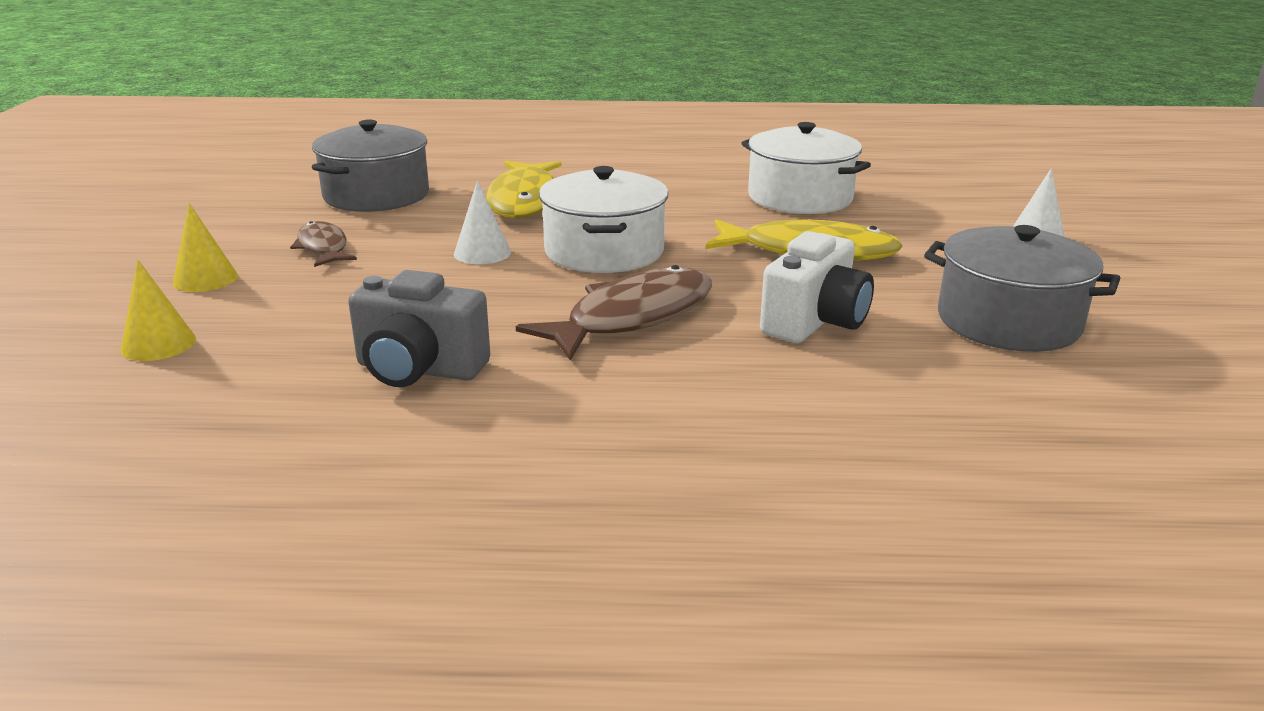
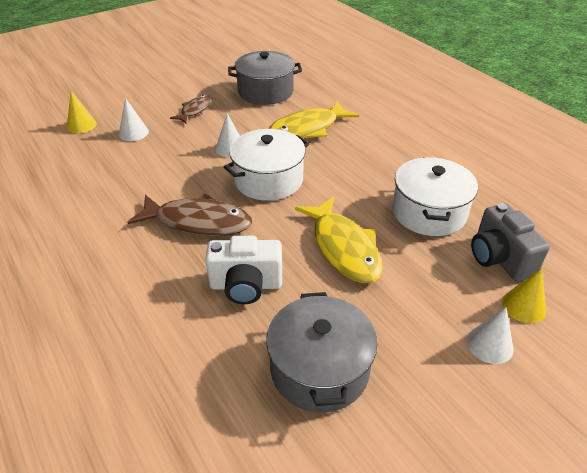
camera: 55 degrees right, 15 degrees up
(205, 279) = (141, 103): yellow cone -> yellow cone (523, 306)
(289, 306) = (133, 133): none -> white cone
(419, 370) = (101, 190): grey camera -> grey camera (499, 258)

